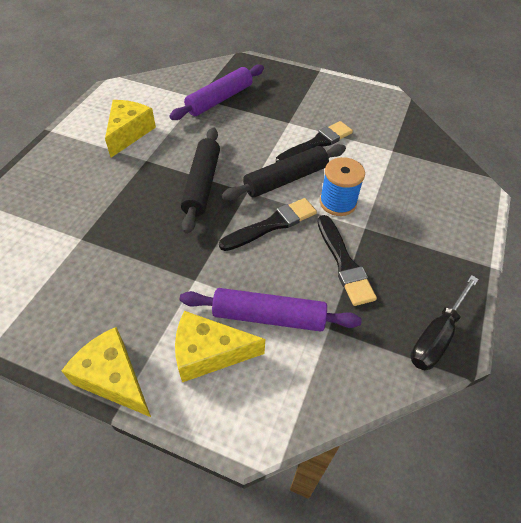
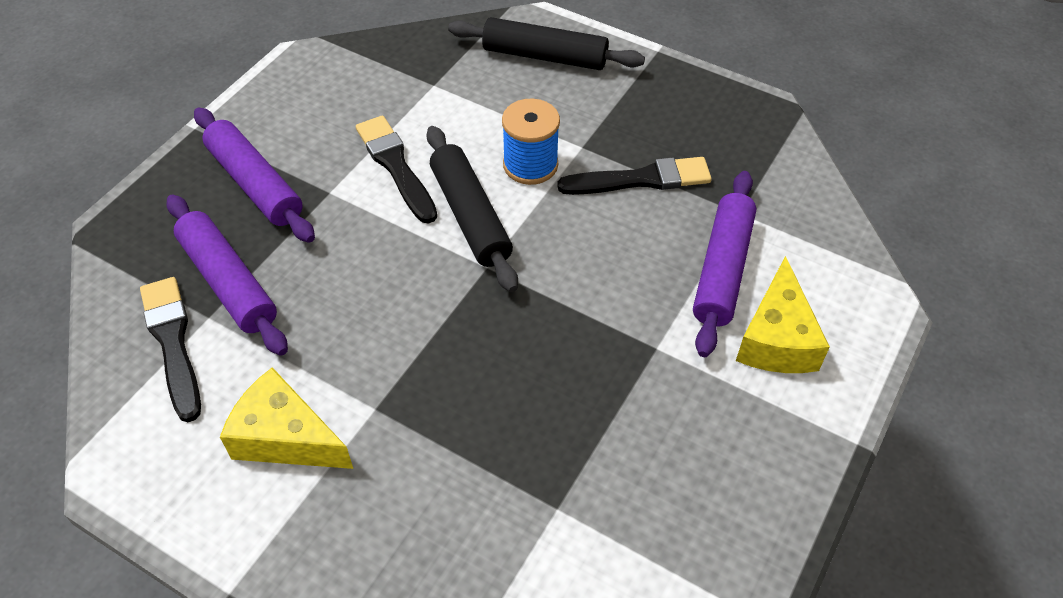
camera: 80 degrees left, 0 degrees up
(113, 378) = (816, 449): yellow cheese -> none
(202, 184) = (458, 326): black rolling pin -> black rolling pin (544, 56)
(272, 225) = (562, 245): black brush -> black brush (173, 342)
(286, 96) = (255, 184): none -> purple rolling pin
(436, 336) = (752, 121): black screwdriver -> none

